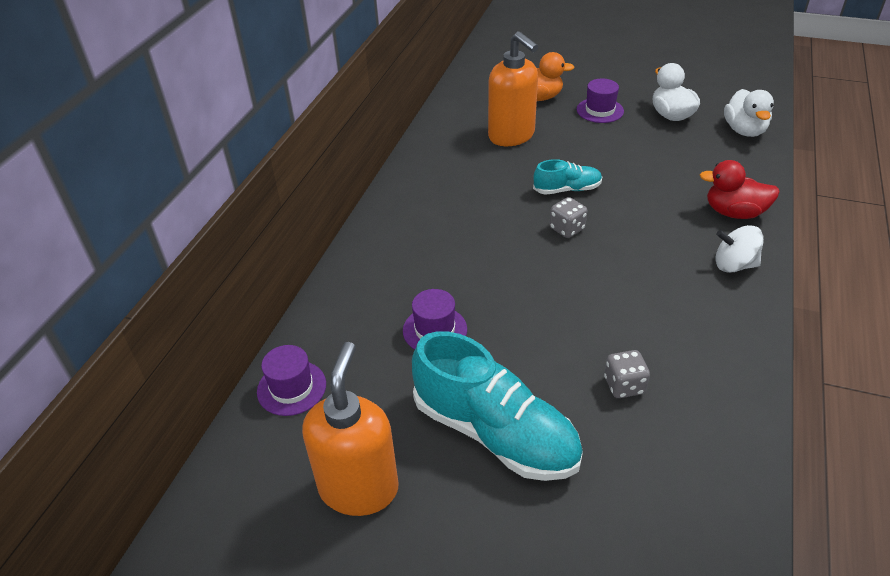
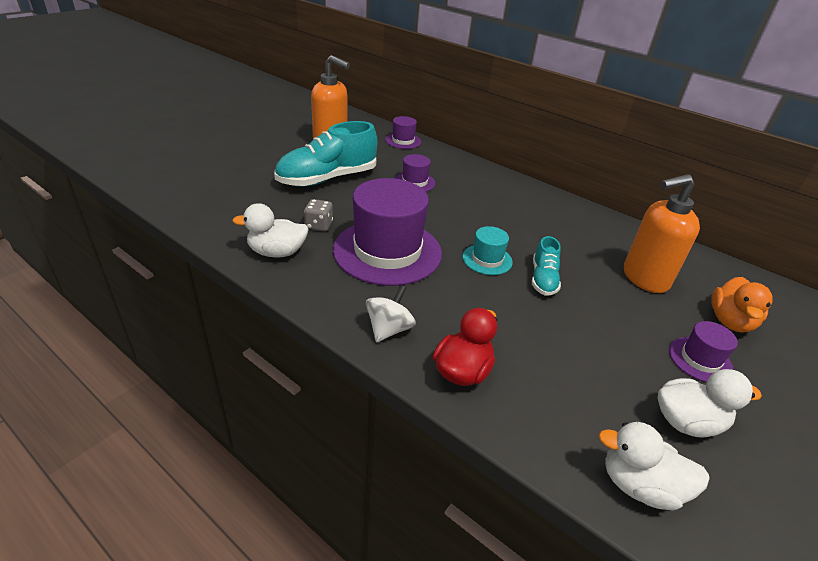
camera: 105 degrees right, 5 degrees down
(567, 229) = (487, 259): grey dice -> turquoise hat
(620, 304) = (387, 251): none -> purple hat
(713, 399) = (277, 252): none -> white duck

